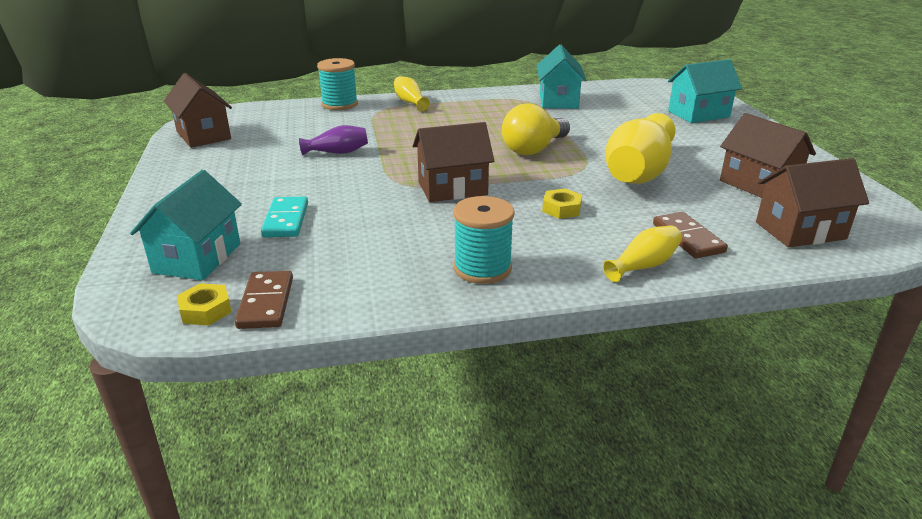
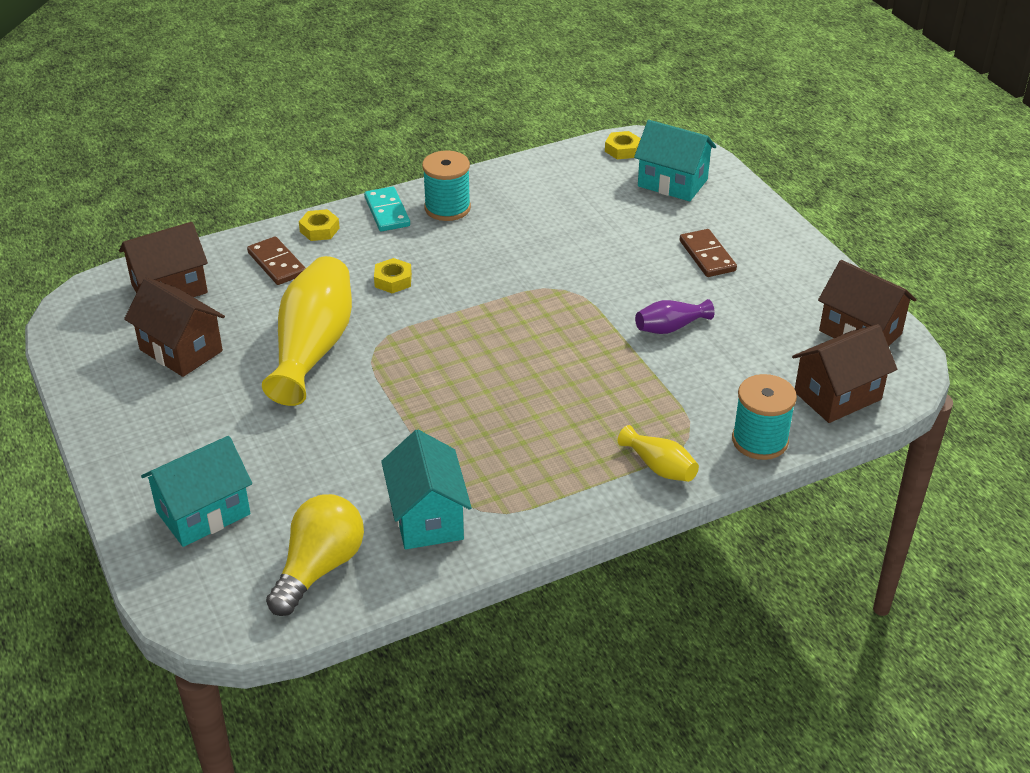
camera: 165 degrees right, 10 degrees up
(197, 258) = (672, 183): turquoise house -> turquoise house turned 60 degrees counterclockwise
(266, 303) = (587, 160): brown domino -> brown domino (707, 256)
(286, 220) = (639, 227): turquoise domino -> turquoise domino (387, 212)
(452, 188) = (509, 290): brown house -> brown house (837, 396)
(534, 149) = (440, 375): yellow light bulb -> yellow light bulb (319, 568)
(643, 265) = (319, 230): yellow vase -> yellow nut

